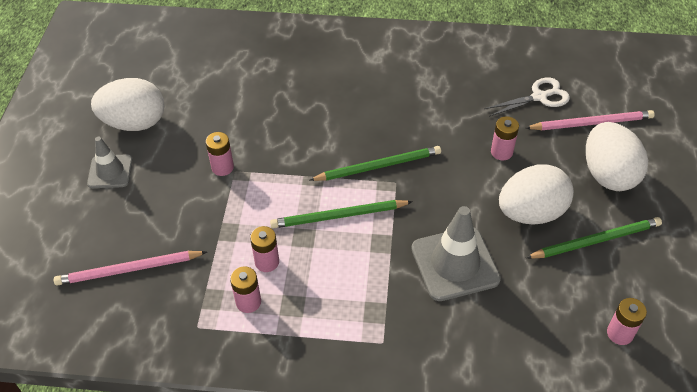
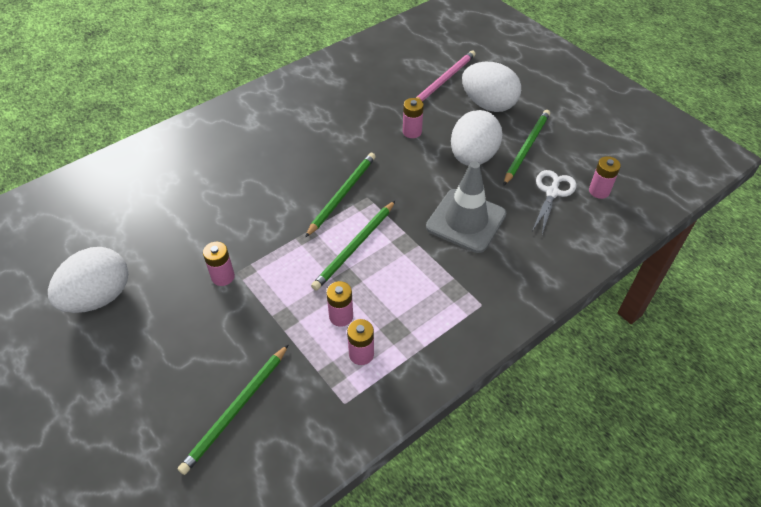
camera: 45 degrees left, 0 degrees up
(110, 171) = (123, 350): grey traffic cone -> none
(129, 270) = (236, 409): pink pencil -> green pencil
(539, 97) = (394, 83): white scissors -> white scissors (552, 193)

